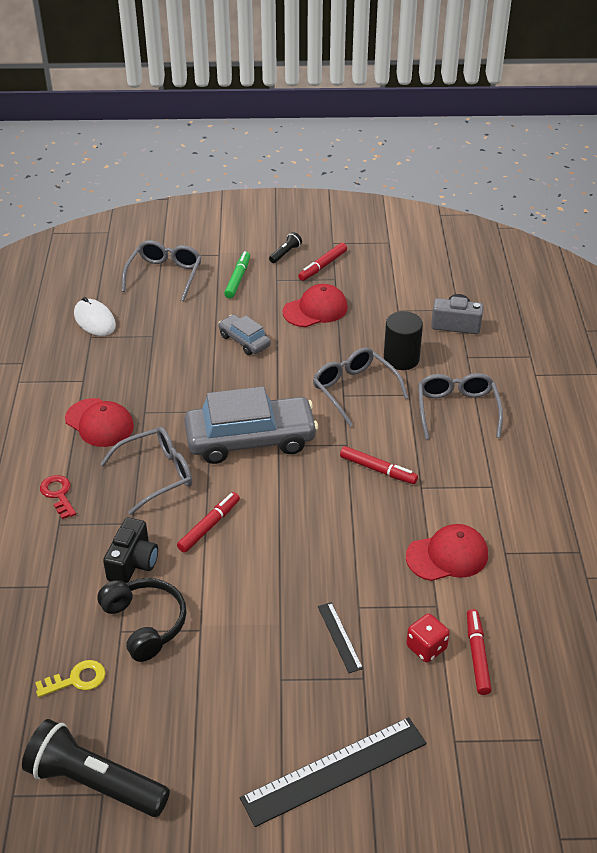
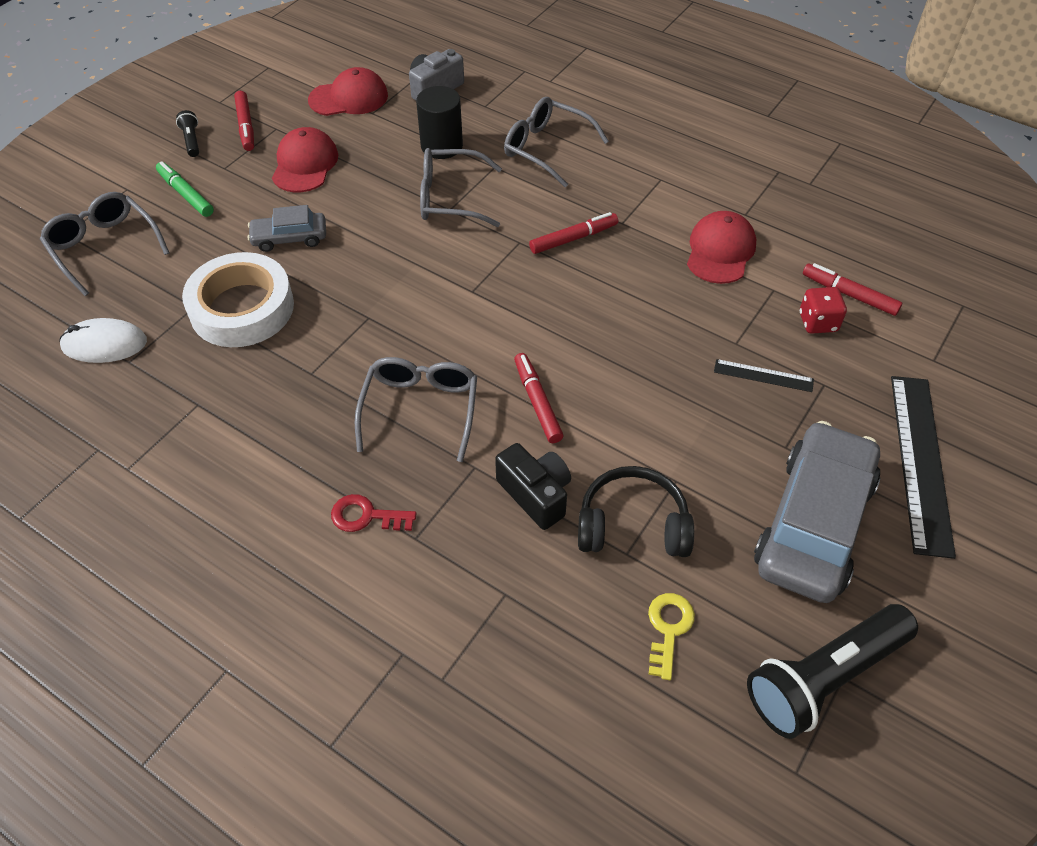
camera: 55 degrees left, 10 degrees up
(99, 423) = (287, 422): red cap -> red cap (349, 98)
(169, 355) = (242, 308): none -> white tape
(250, 439) = (443, 307): grey car -> grey car (813, 523)

